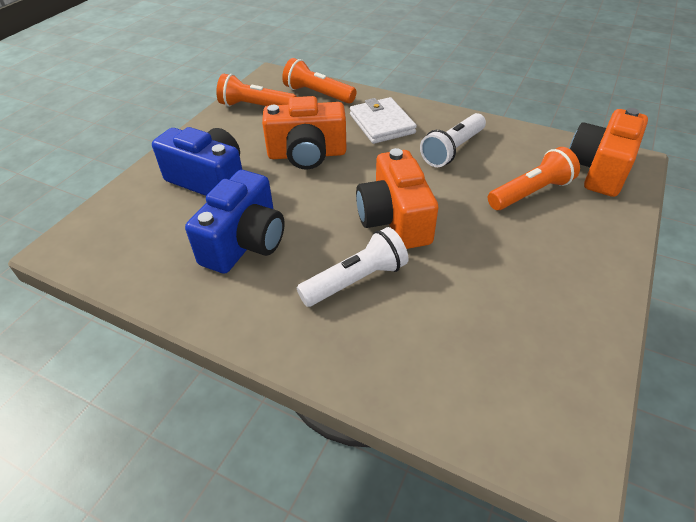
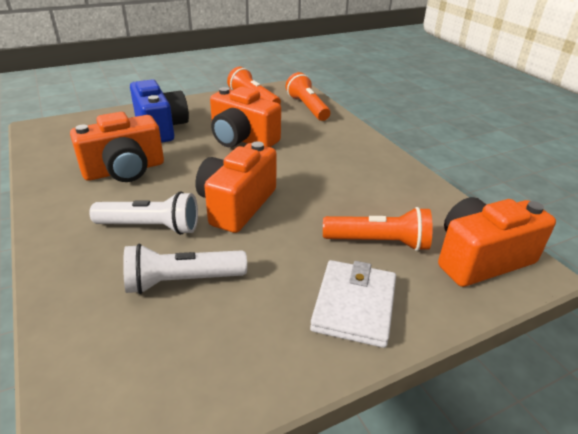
camera: 35 degrees right, 10 degrees down
(245, 242) = (124, 170): blue camera -> orange camera
(382, 124) = (326, 142): white wallet -> white wallet (354, 305)
(452, 150) = (356, 182): white flashlight -> white flashlight (182, 281)

